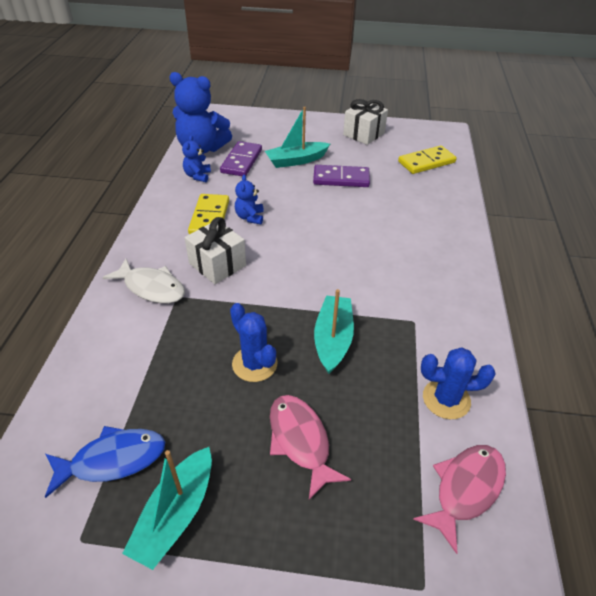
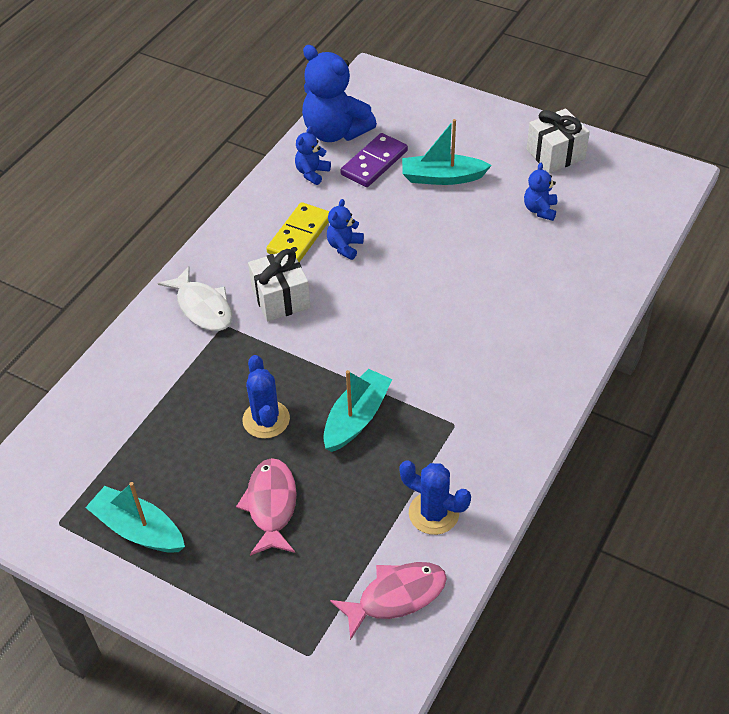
camera: 25 degrees right, 5 degrees up
(113, 460) = (105, 468): blue fish -> none
(176, 514) = (138, 529): turquoise boat -> turquoise boat turned 75 degrees clockwise
(341, 179) = (483, 218): purple domino -> none
(376, 166) = (540, 210): none -> blue teddy bear
(426, 162) = (612, 219): yellow domino -> none

